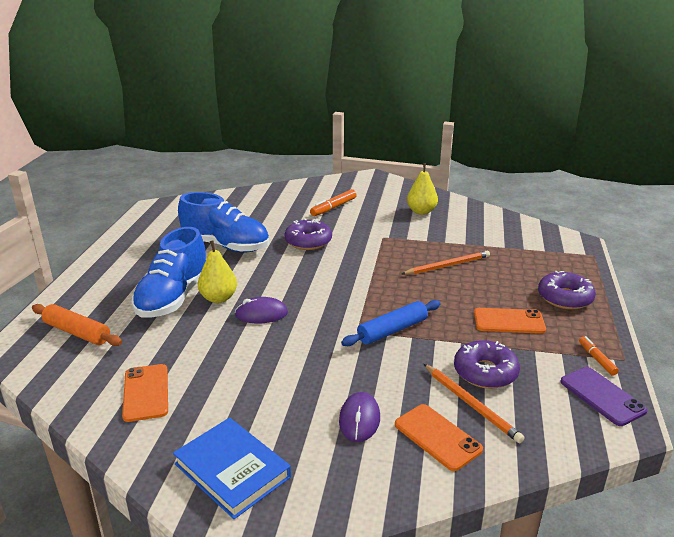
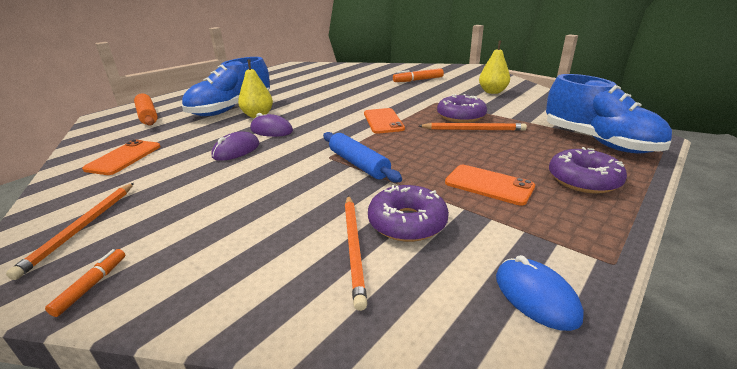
camera: 30 degrees right, 0 degrees up
(226, 246) = (308, 89): blue shoe -> blue shoe (598, 142)
(232, 471) = (82, 228): blue book -> orange pencil
(308, 241) = (370, 95): purple donut -> purple donut (461, 116)
(359, 419) = (231, 224): purple mouse -> purple mouse (236, 150)
(392, 330) = (358, 164): blue rolling pin -> blue rolling pin turned 60 degrees clockwise
(437, 437) = (278, 267): orange phone -> orange phone (383, 121)
(596, 359) = (569, 251): orange marker -> orange marker (92, 285)
(602, 396) = (536, 296): purple phone -> blue mouse

